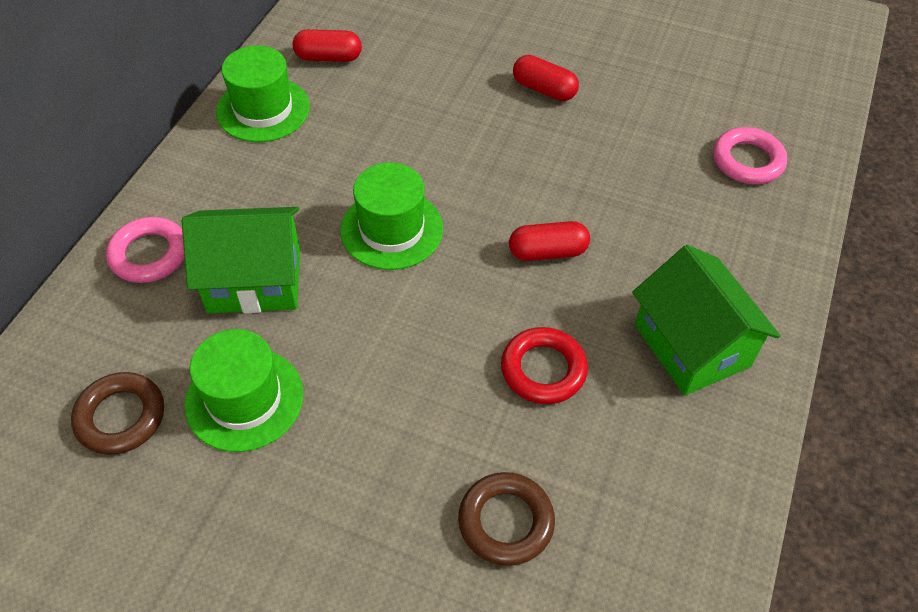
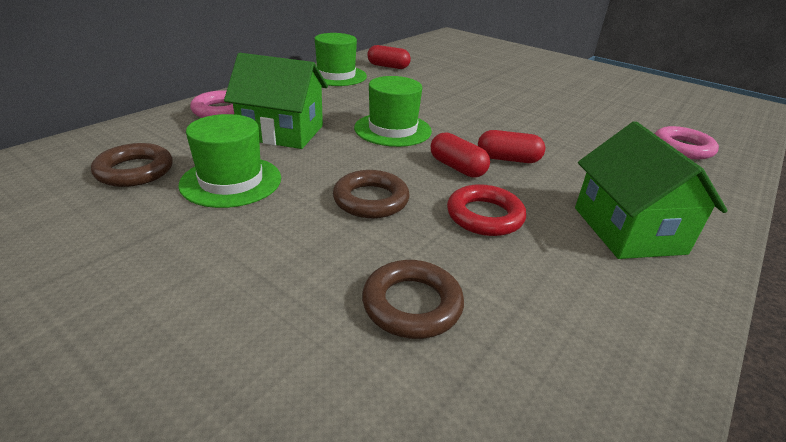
camera: 15 degrees right, 20 degrees down
(415, 381) = (371, 200): none -> brown ring
(544, 89) = (526, 97): red capsule -> red capsule (457, 167)

